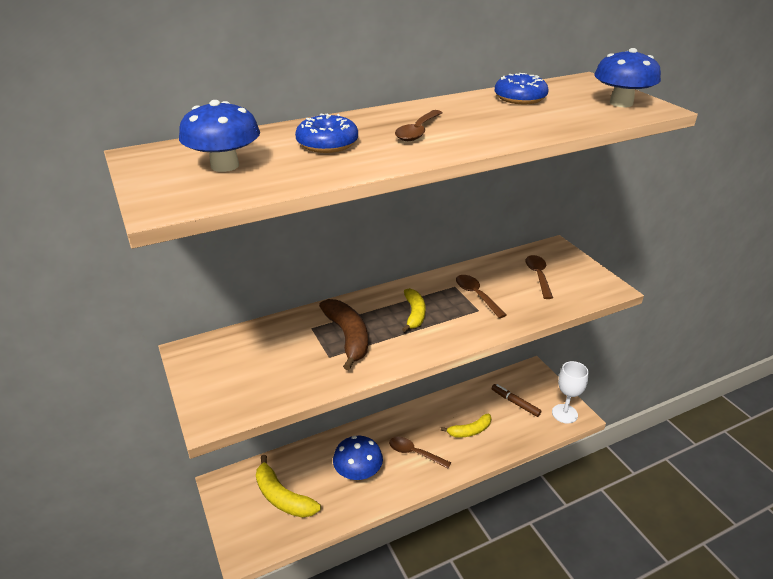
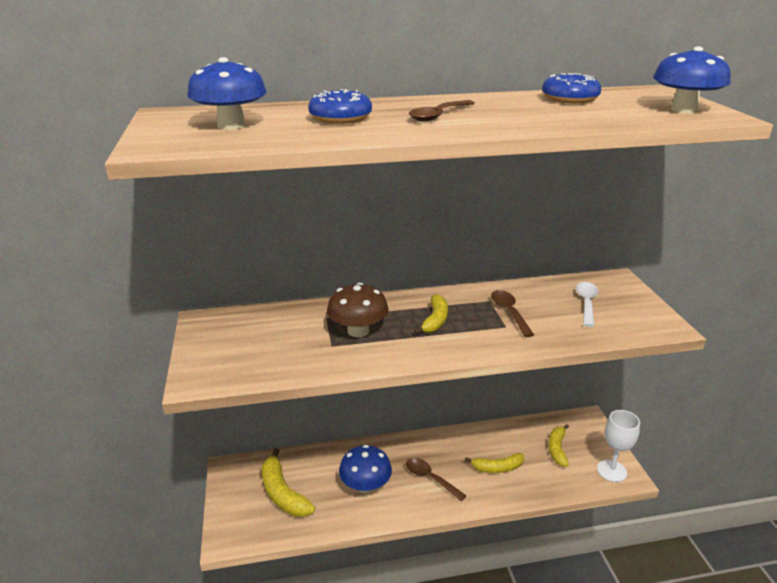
camera: 15 degrees right, 5 degrees down
(348, 337) = (358, 331): brown banana -> brown mushroom
(515, 403) = (557, 449): brown marker -> yellow banana
(538, 276) = (586, 303): brown spoon -> white spoon

